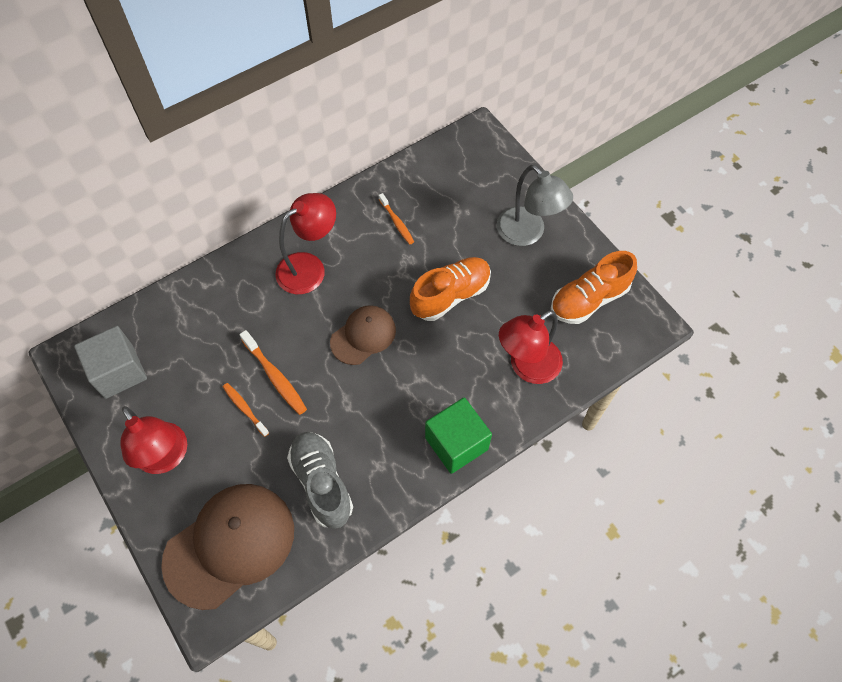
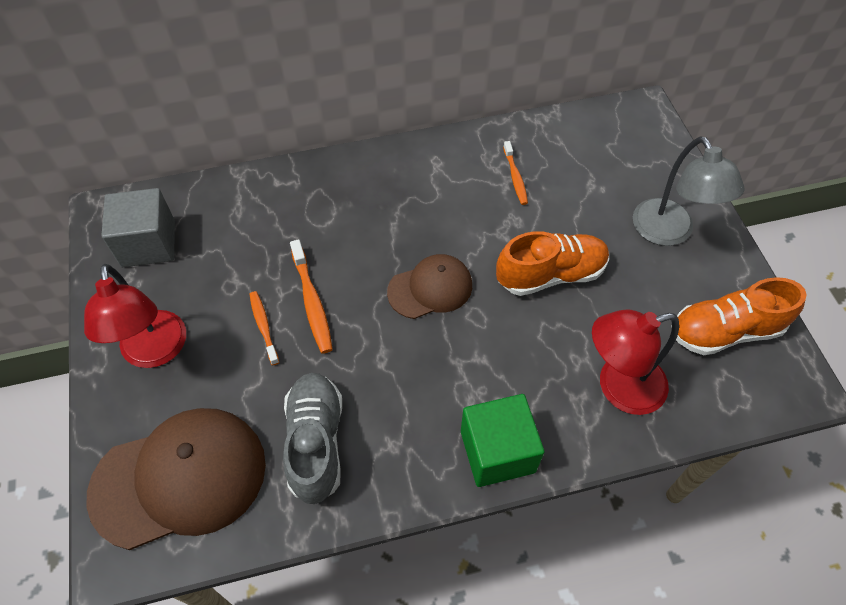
camera: 20 degrees right, 5 degrees down
(309, 267) = (398, 197): red lamp -> none

